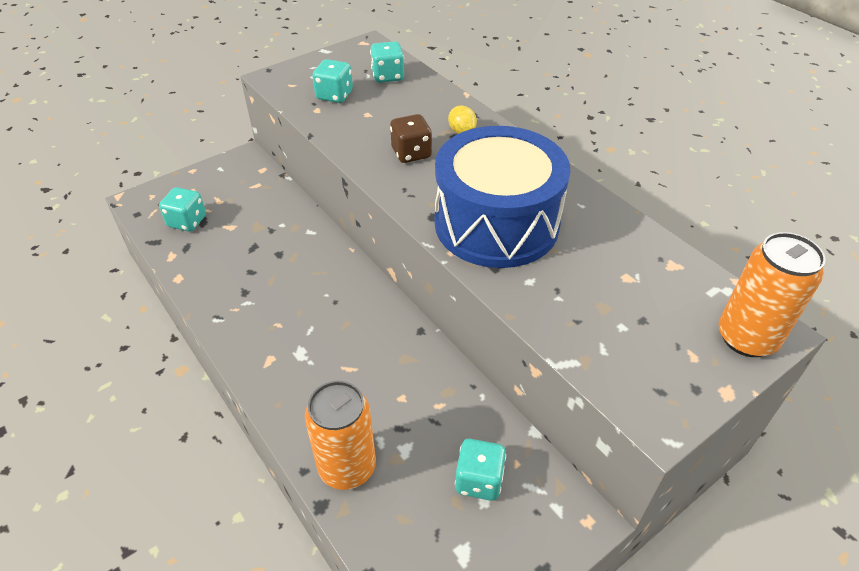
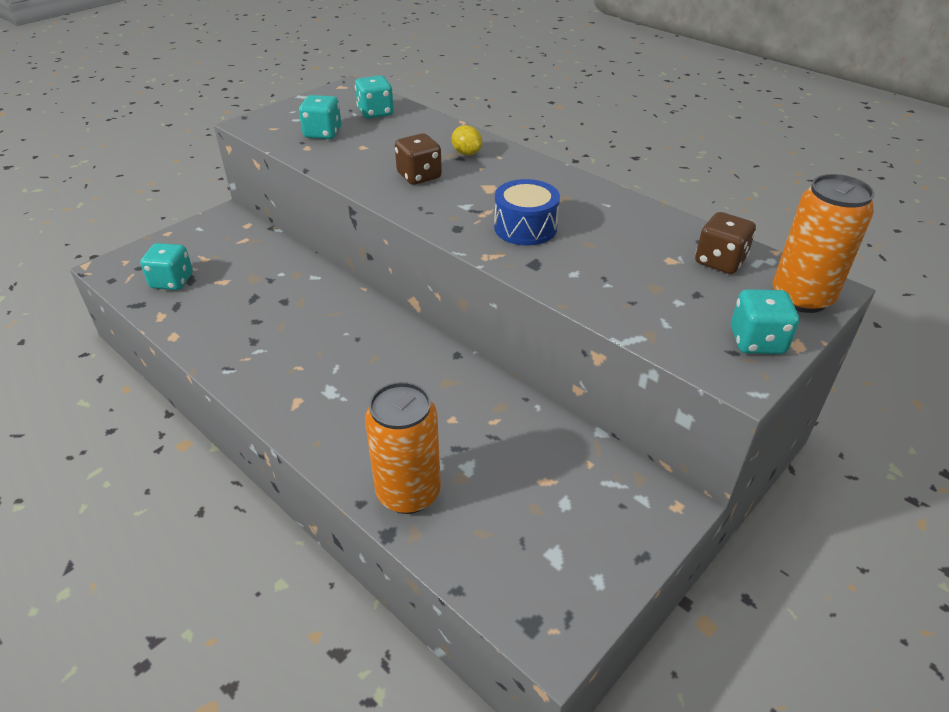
camera: 10 degrees left, 5 degrees down
(479, 480) = (554, 485): turquoise dice -> turquoise dice (757, 341)
(496, 223) = (525, 228): blue drum -> blue drum, size x0.48
(675, 285) = (720, 261): none -> brown dice

